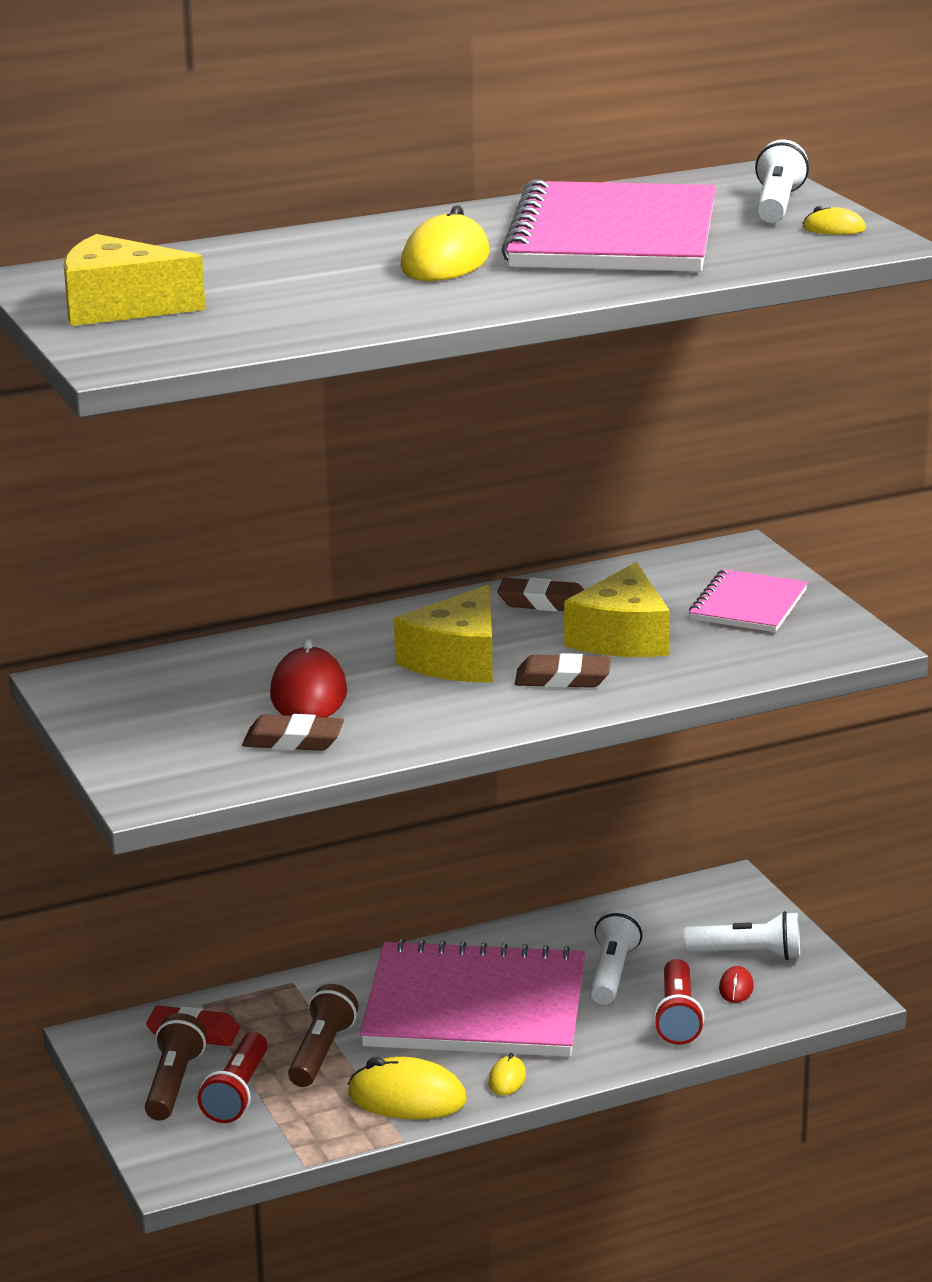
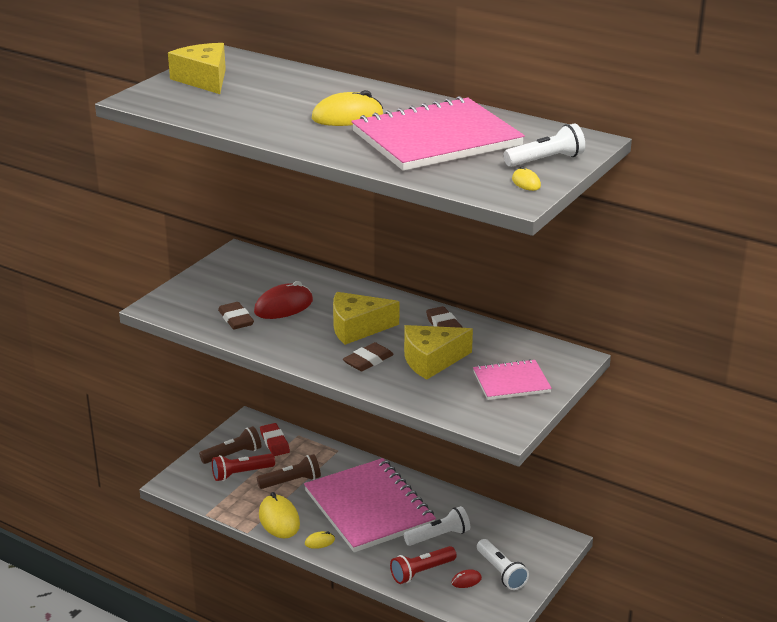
camera: 55 degrees right, 5 degrees up
(562, 679) = (368, 361): brown eraser -> brown eraser turned 75 degrees clockwise

